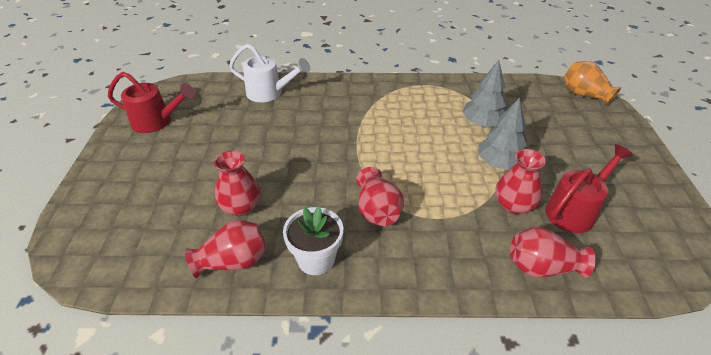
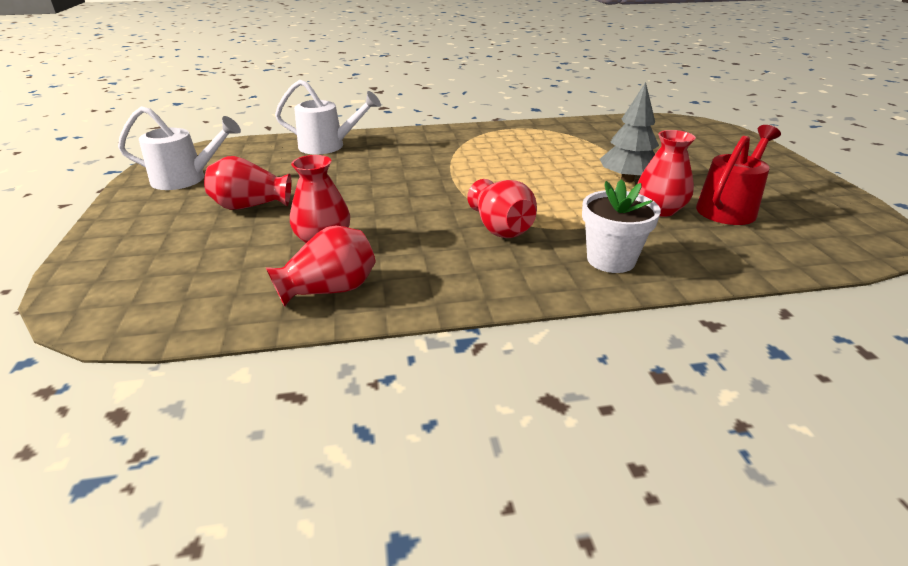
camera: 10 degrees left, 10 degrees down
(157, 122) = (186, 179): red watering can -> white watering can
(316, 259) = (440, 276): white flower pot -> white flower pot (611, 260)
(483, 123) = (593, 151): grey tree -> none
(541, 267) = (717, 255): red vase -> red vase (251, 206)
(584, 95) = (692, 124): orange vase -> none

